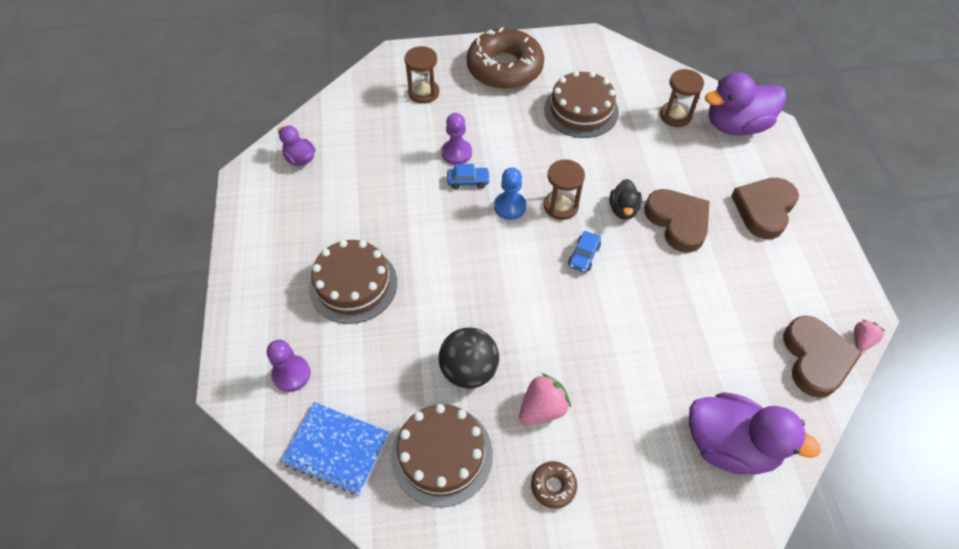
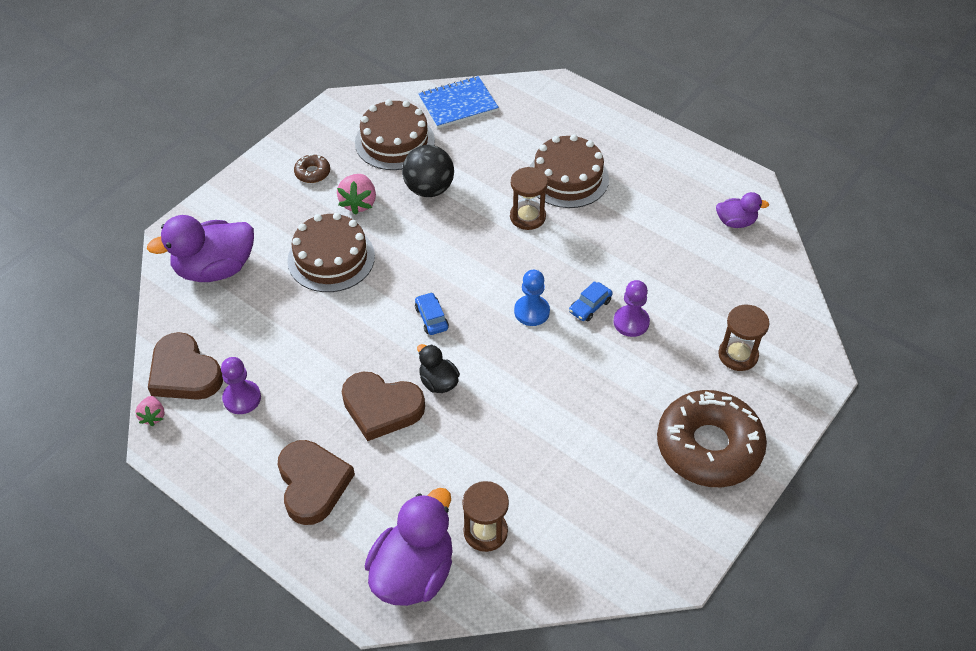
camera: 135 degrees right, 5 degrees down
(291, 374) = (533, 113): purple pawn -> purple pawn (242, 398)
(561, 206) = (492, 344): brown hourglass -> brown hourglass (527, 217)
(581, 110) = (581, 458): brown cake -> brown cake (331, 258)

